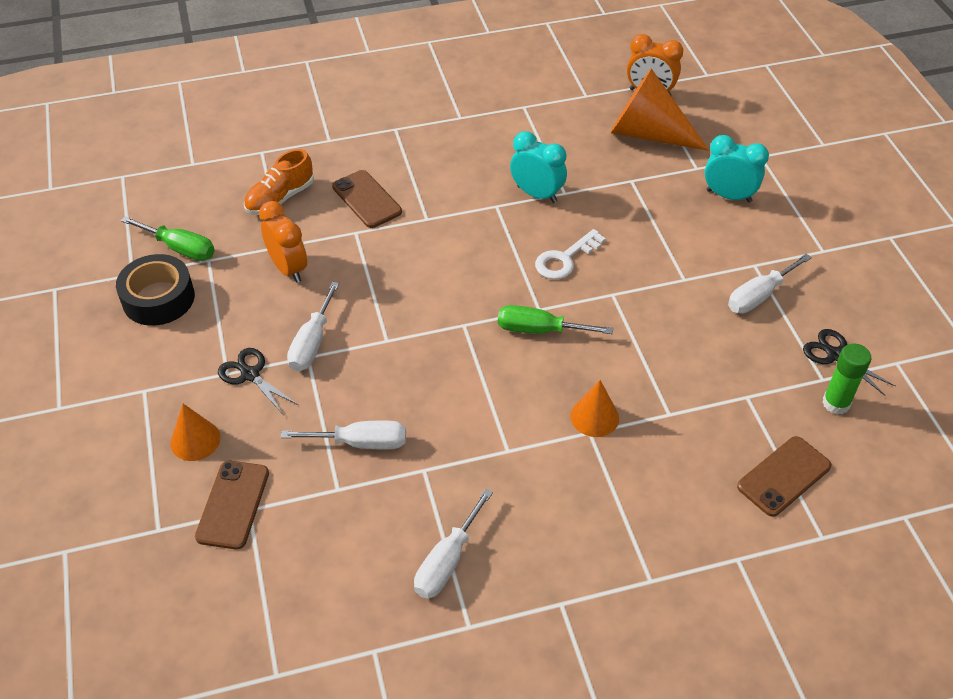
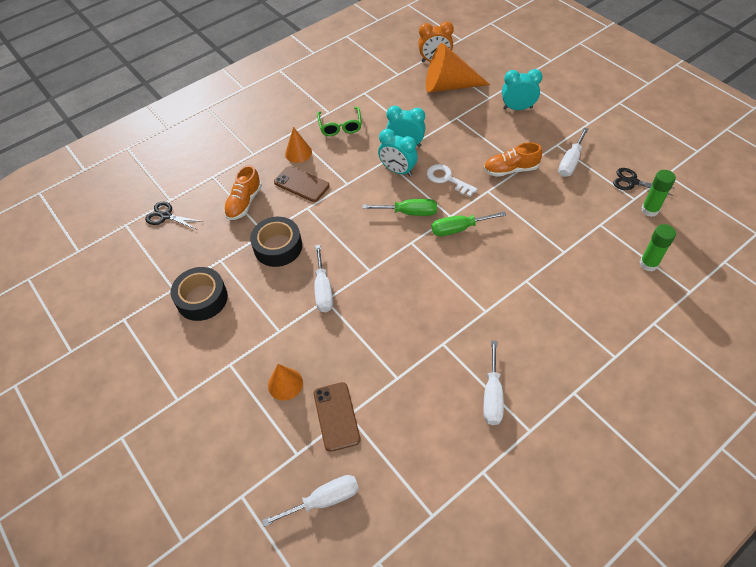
camera: 20 degrees left, 5 degrees up
(180, 248) = (196, 259): green screwdriver -> green screwdriver (409, 212)
(250, 375) = (295, 326): black scissors -> black scissors (166, 216)
(288, 268) = (278, 247): orange clock -> black tape
(361, 443) = (394, 342): white screwdriver -> white screwdriver (324, 500)
(463, 141) = (340, 126): none -> green glasses
(504, 225) = (398, 171): none -> turquoise clock
(565, 259) = (447, 179): white key -> white key turned 105 degrees clockwise
(594, 417) = (523, 270): orange cone -> orange cone (298, 153)
(663, 277) = (510, 170): none -> orange shoe
(784, 476) = (648, 264): brown phone -> green glue stick

